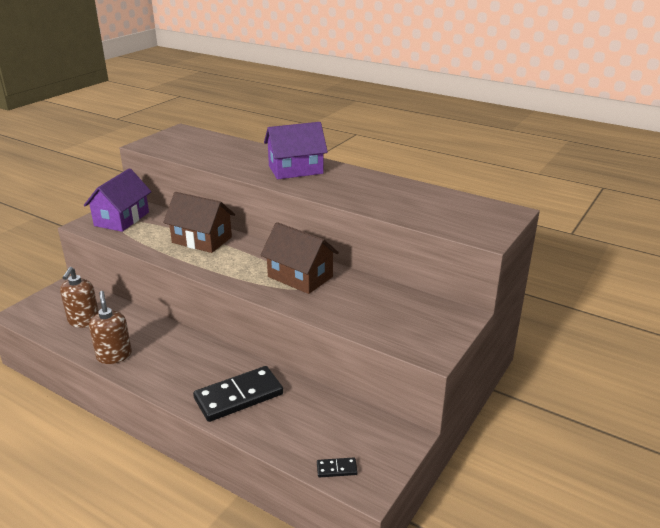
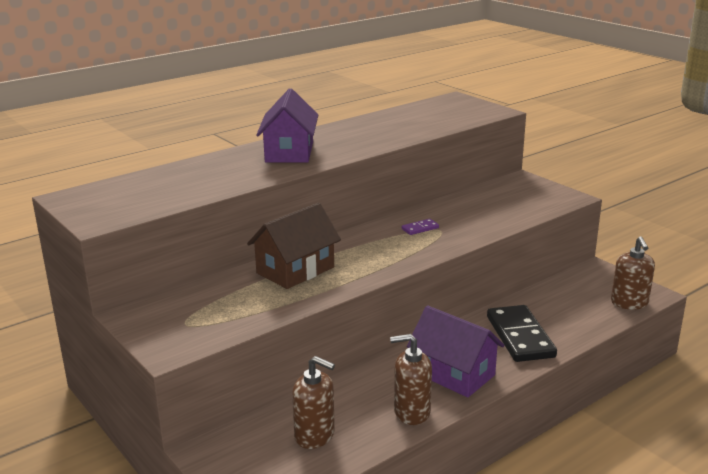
camera: 70 degrees left, 5 degrees down
(122, 219) = (180, 321): purple house -> purple house (454, 374)
(300, 277) = (420, 228): brown house -> purple domino
(336, 469) = (629, 303): black domino -> brown soap dispenser

